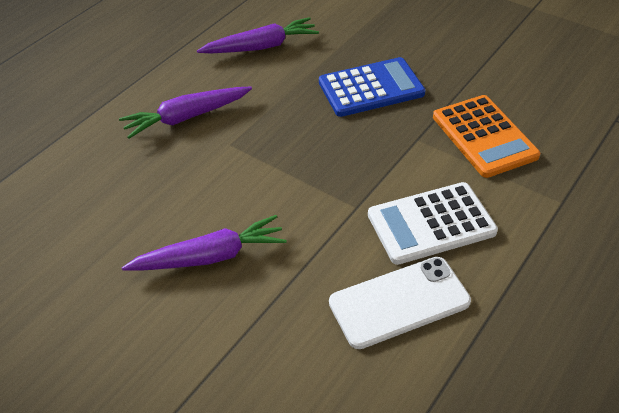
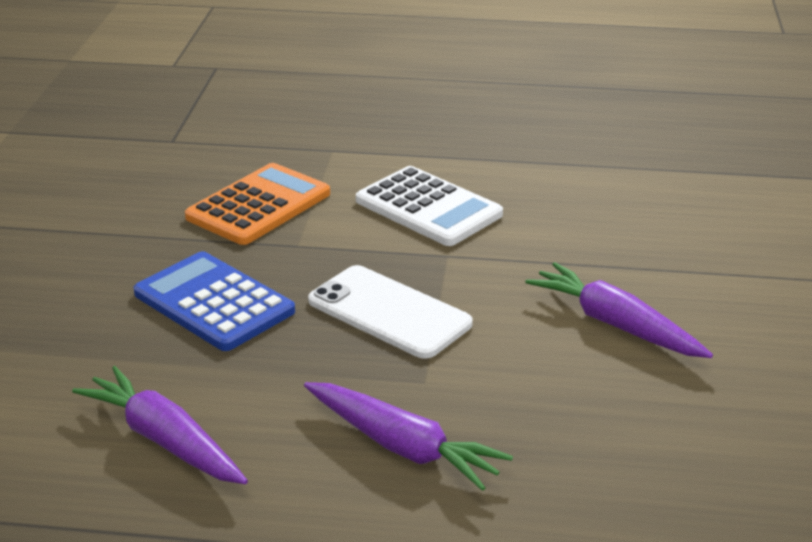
camera: 120 degrees left, 15 degrees down
(399, 302) = (545, 202): white phone -> white phone (389, 312)

